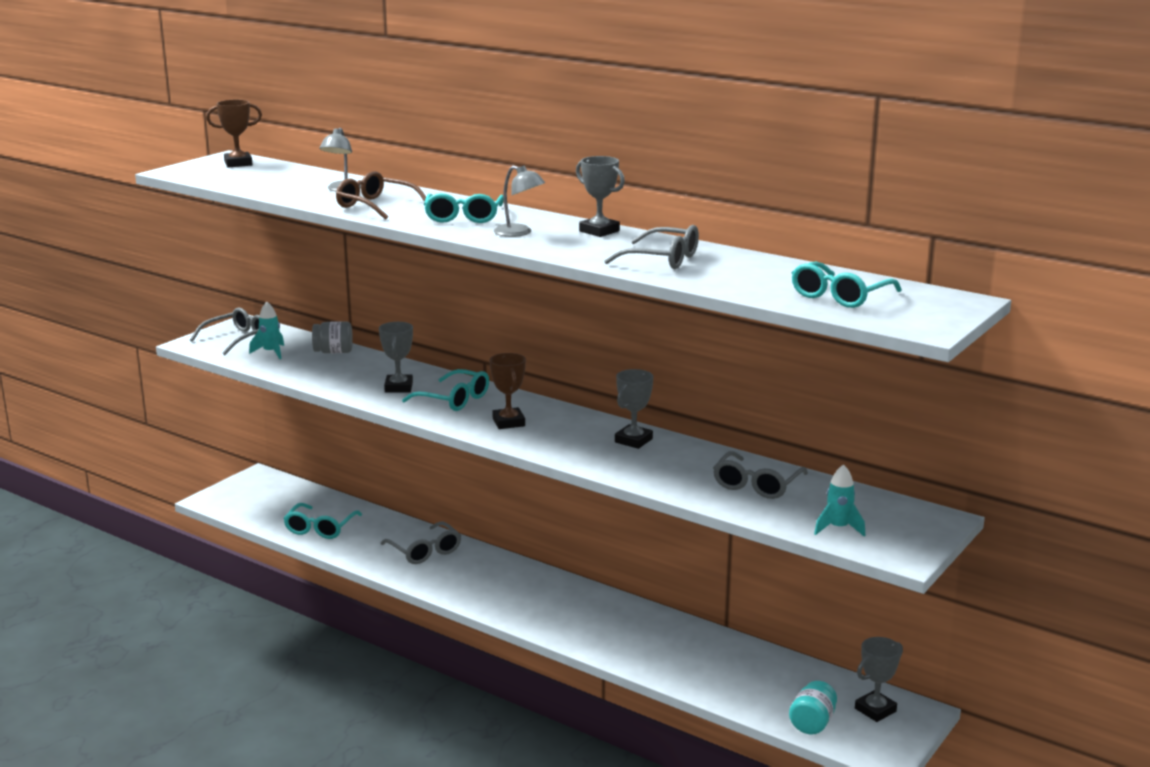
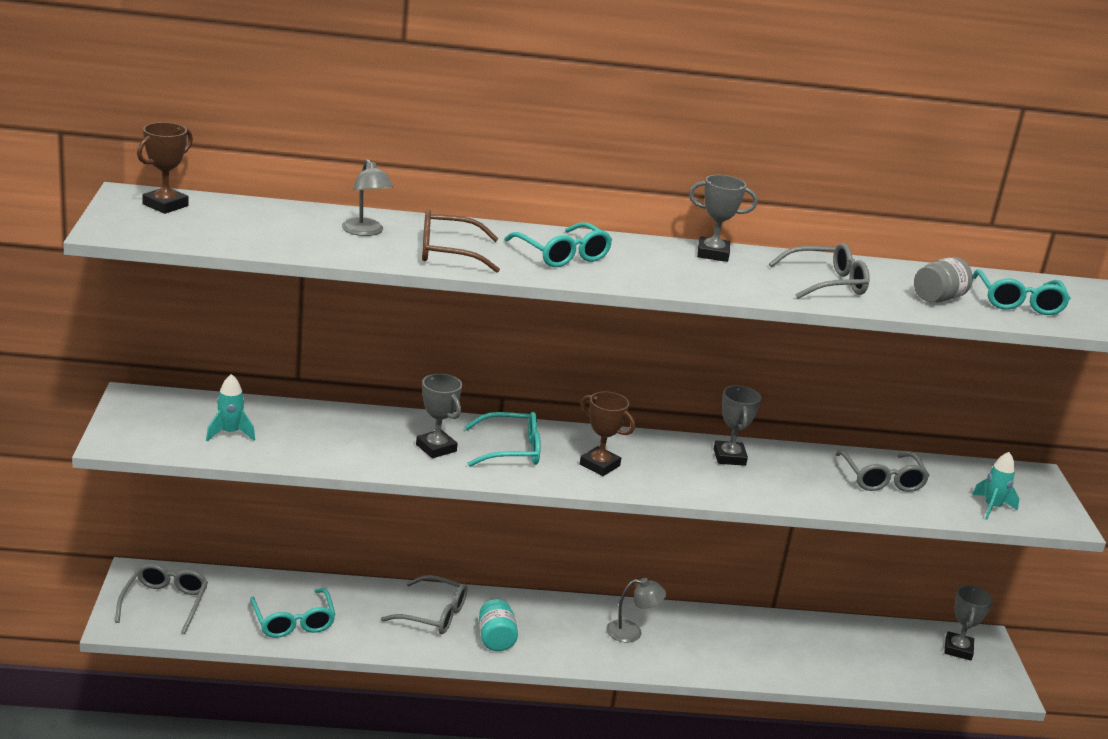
camera: 40 degrees left, 5 degrees up
(237, 339) = (161, 423): grey glasses -> grey glasses (165, 603)
(333, 352) = (299, 416): grey jar -> grey jar (938, 298)
(519, 233) = (652, 269): grey lamp -> grey lamp (632, 632)
(812, 723) = (934, 680): turquoise jar -> turquoise jar (495, 639)

